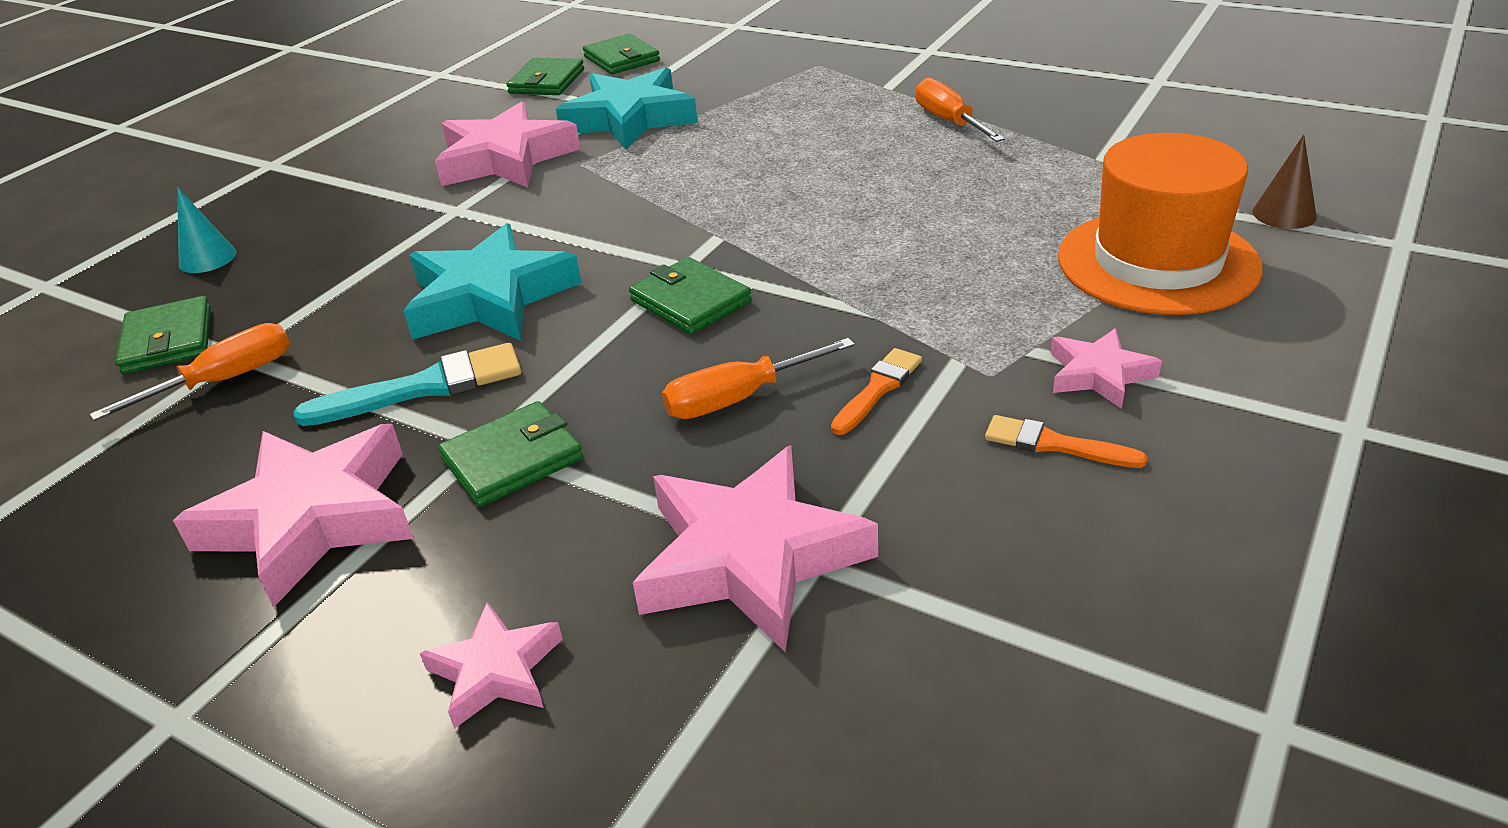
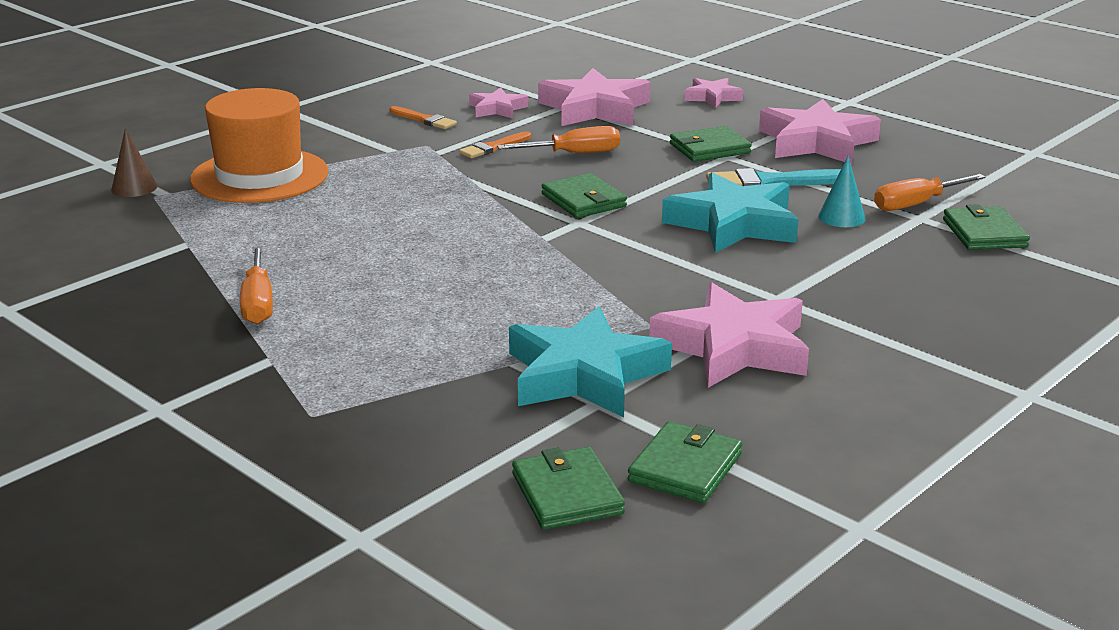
camera: 170 degrees left, 10 degrees down
(207, 258) = (1008, 292): turquoise cone -> turquoise cone (841, 217)
(1099, 374) = (370, 137): pink star -> pink star (497, 109)

